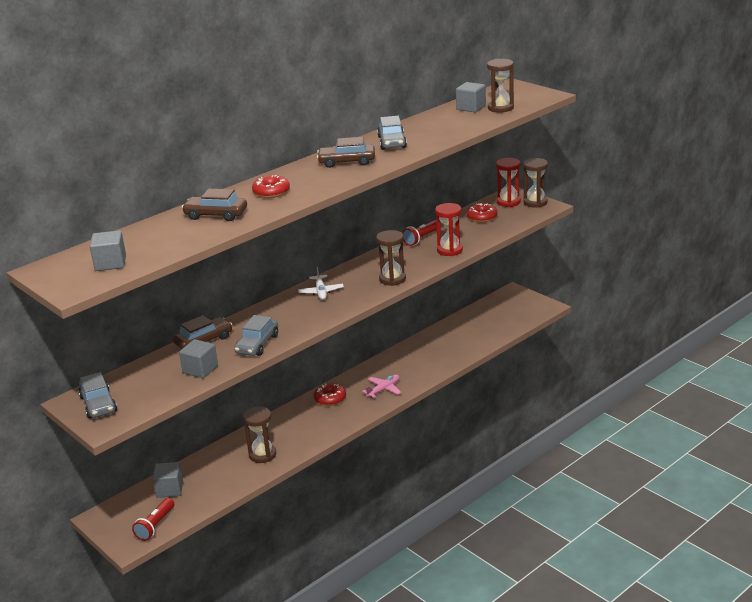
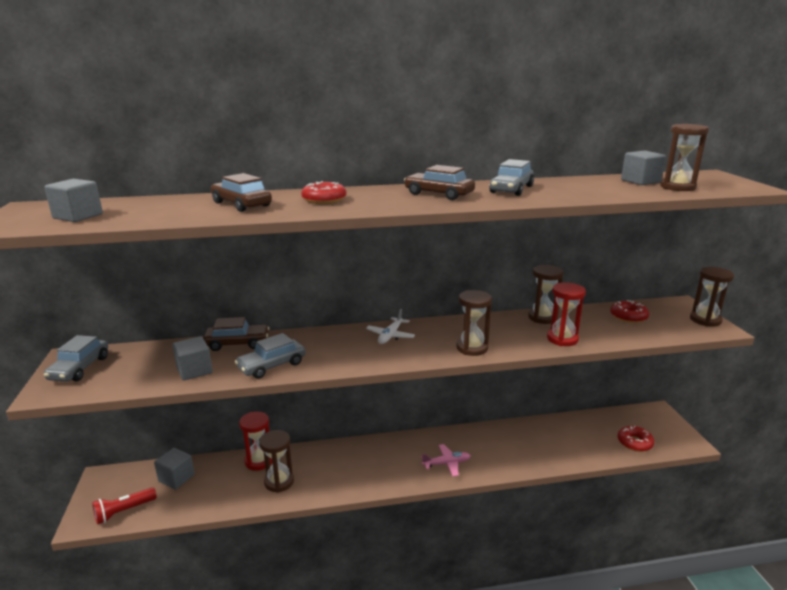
camera: 30 degrees right, 5 degrees down
(330, 398) = (390, 450): red donut -> red donut (634, 443)
(421, 238) = (542, 317): red flashlight -> brown hourglass
(508, 202) = (672, 310): red hourglass -> red hourglass (259, 461)

